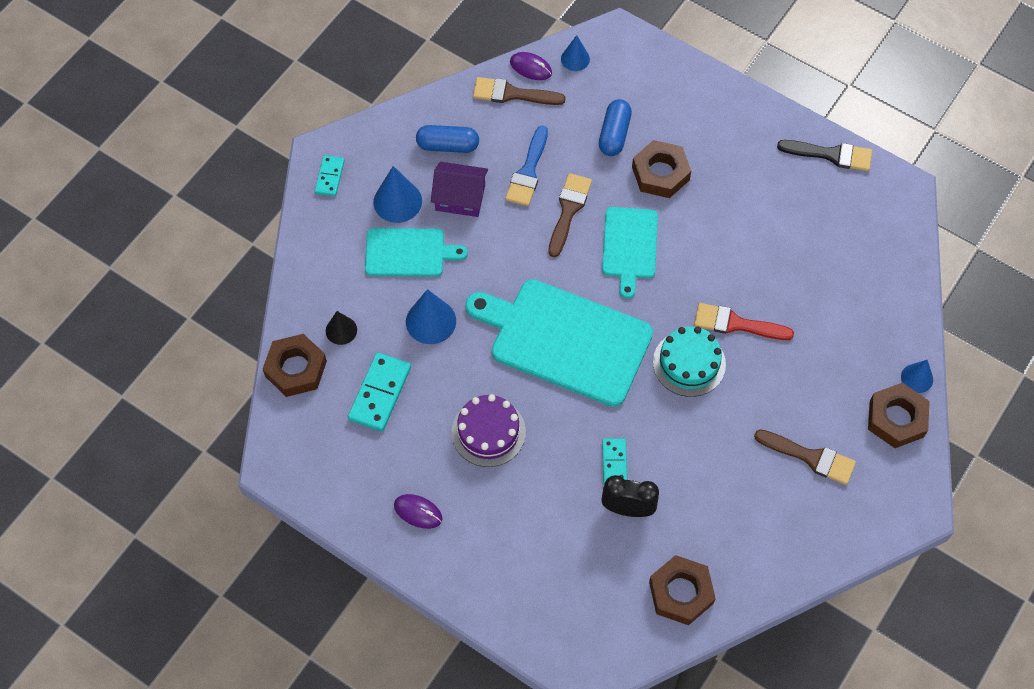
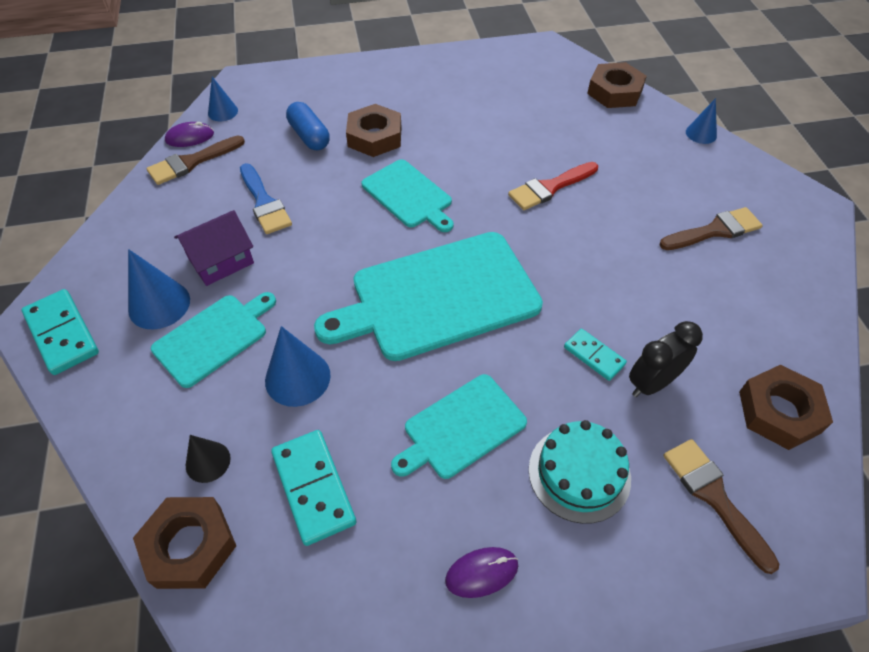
camera: 45 degrees left, 10 degrees down
(330, 177) = (62, 334): turquoise domino -> turquoise domino, size x1.65
(448, 145) = (168, 231): blue capsule -> none
(488, 432) = (461, 428): purple cake -> turquoise cutting board
(568, 210) = (330, 205): brown brush -> brown brush (714, 497)
(689, 363) = (552, 237): turquoise cake -> turquoise cake (579, 473)
(831, 155) = (477, 56): black brush -> none
(896, 419) = (725, 165): brown nut -> brown nut (615, 92)

